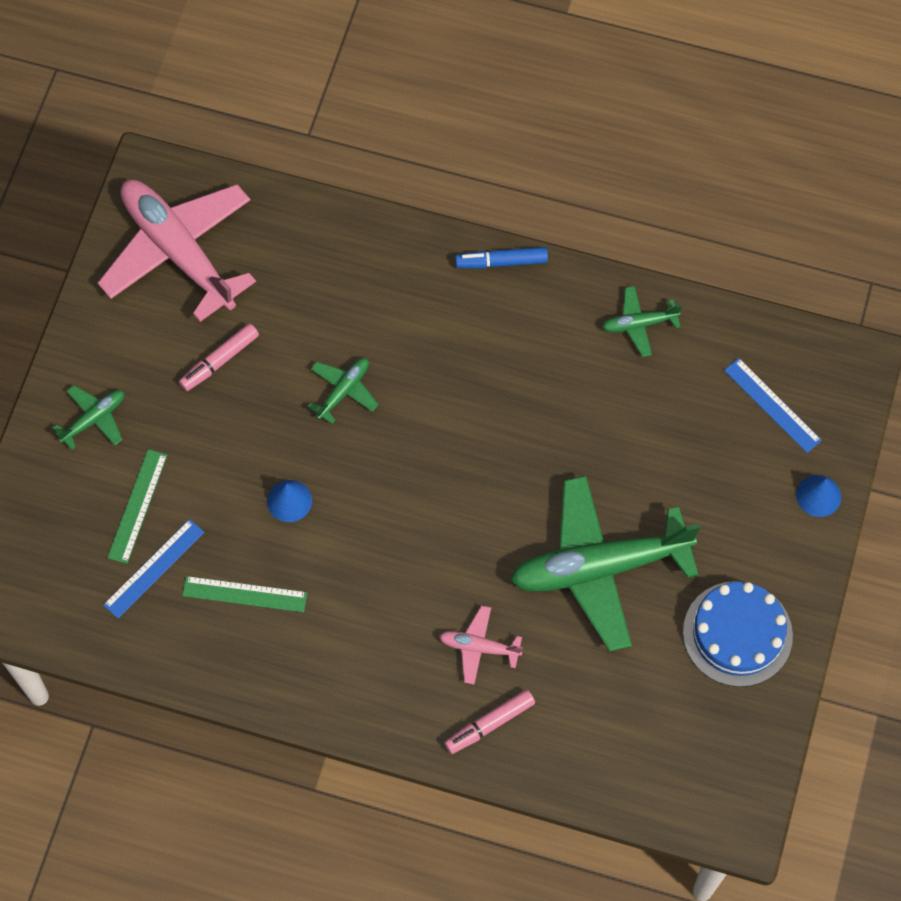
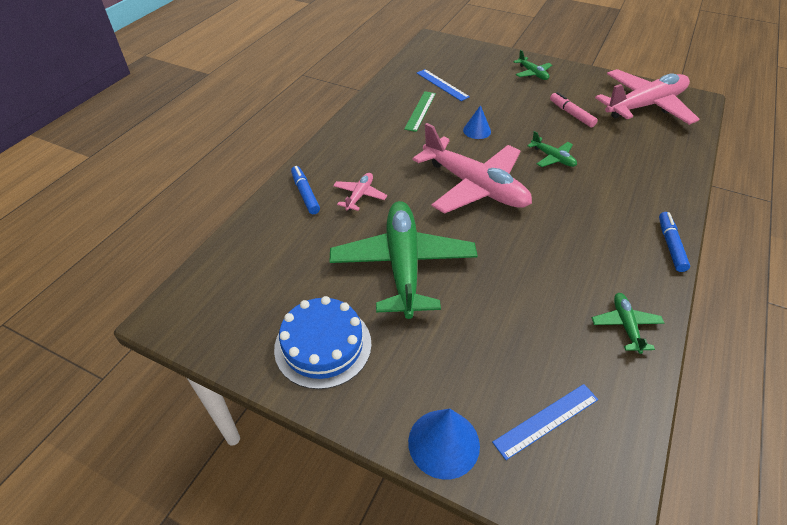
camera: 100 degrees right, 20 degrees down
(138, 506) = (479, 82): green ruler -> none
(429, 494) = (474, 186): none -> pink plane
(490, 724) = (305, 194): pink marker -> blue marker
(818, 495) = (443, 443): blue cone -> blue cone, size x1.53

